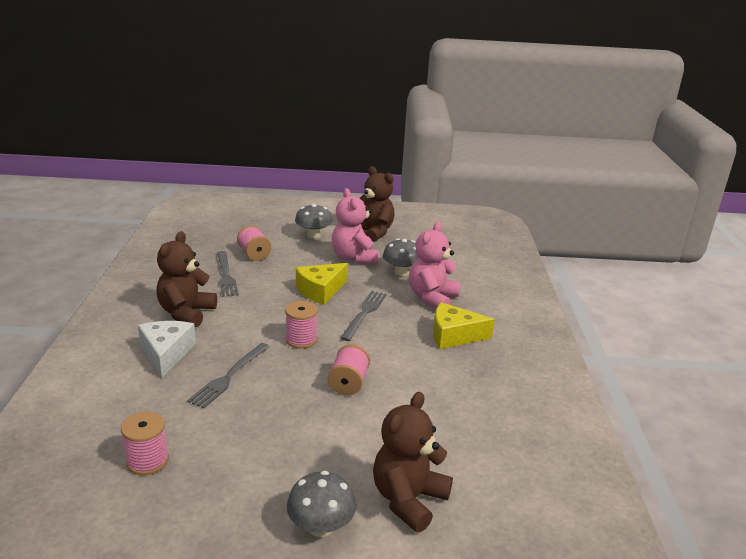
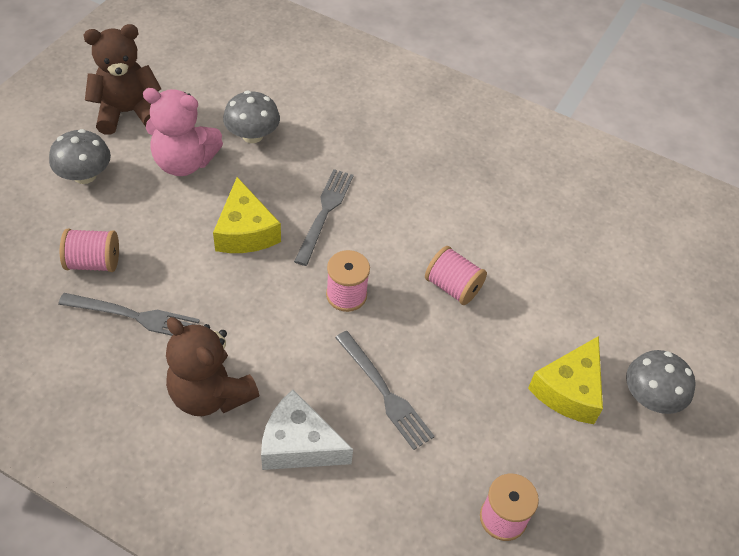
camera: 65 degrees left, 25 degrees up
(364, 313) = (325, 213): grey fork -> grey fork turned 60 degrees clockwise
(408, 499) = (641, 318): brown teddy bear -> none
(432, 298) = (330, 138): pink teddy bear -> none
(454, 335) = (414, 160): yellow cheese -> yellow cheese (569, 390)

